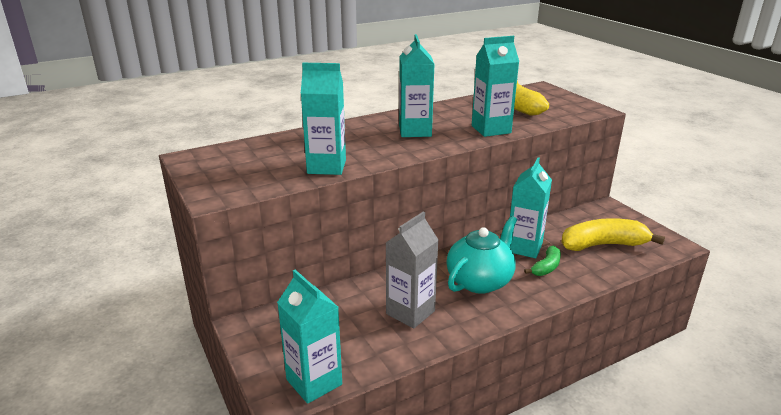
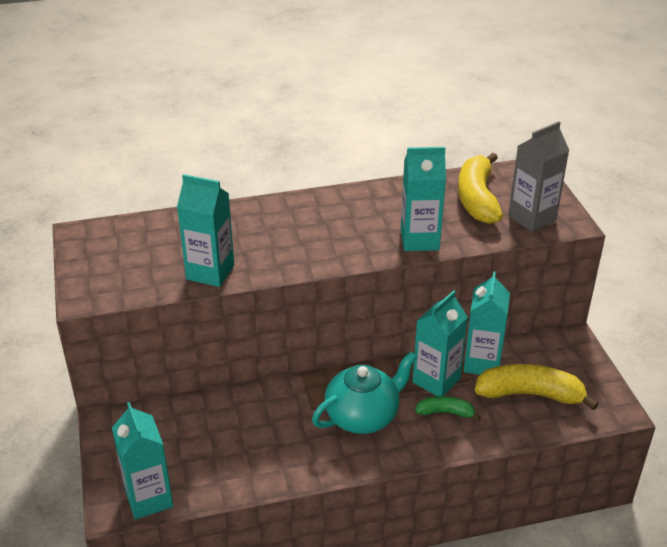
camera: 15 degrees right, 10 degrees up
(410, 312) = (272, 440): grey carton -> grey carton (532, 218)
(415, 131) = (331, 229): turquoise carton -> turquoise carton (482, 363)
(546, 267) = (445, 412): green banana -> green banana turned 135 degrees counterclockwise

